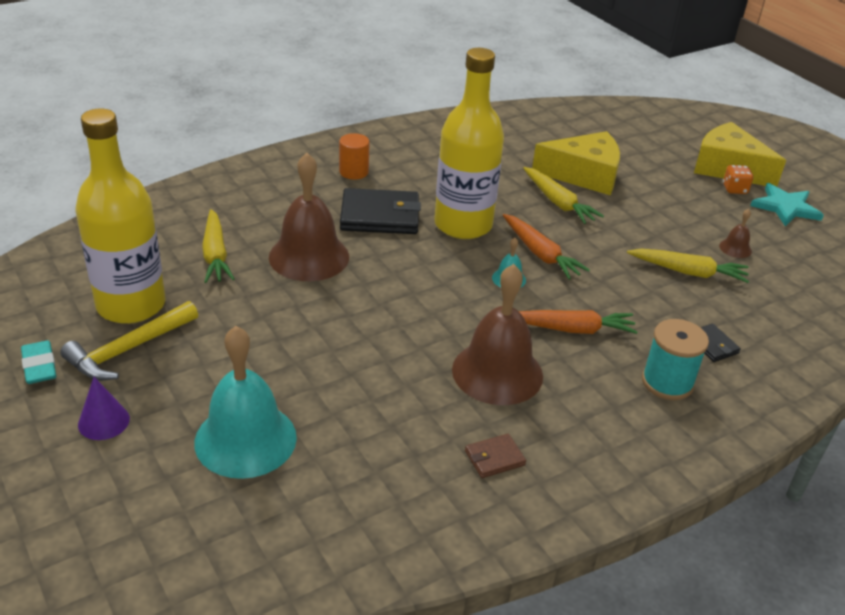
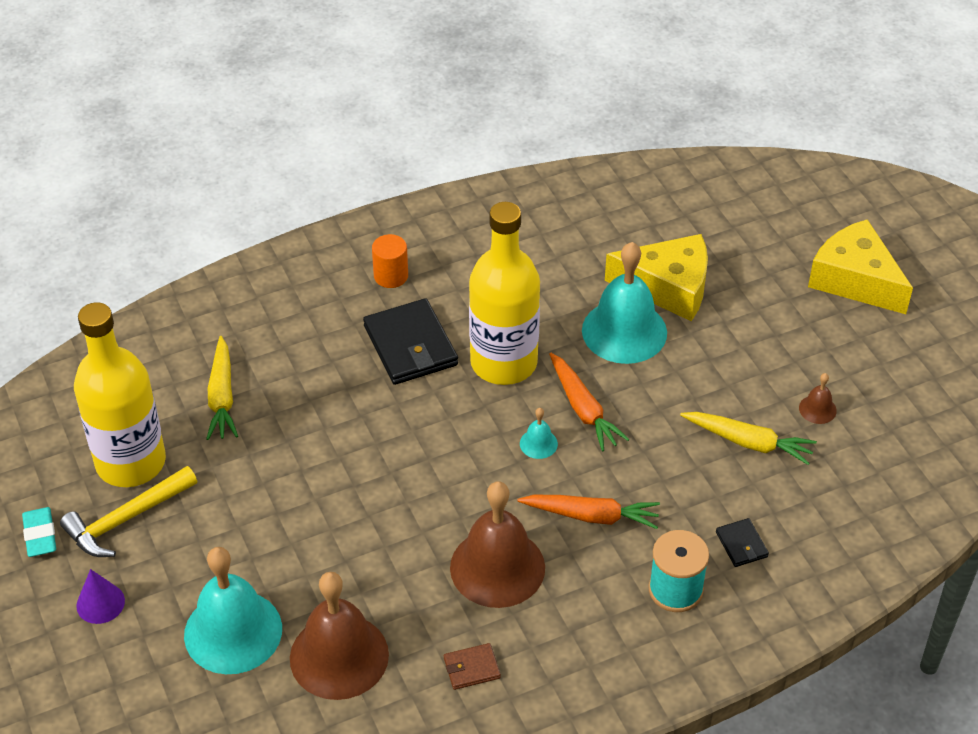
camera: 10 degrees right, 10 degrees up
(309, 256) = (322, 403): brown bell -> brown bell (339, 656)
(380, 216) = (410, 346): black wallet -> black wallet turned 60 degrees clockwise
(558, 202) = (624, 331): yellow carrot -> turquoise bell
(734, 189) = (850, 315): orange dice -> none
(785, 207) = (904, 347): turquoise star -> none

